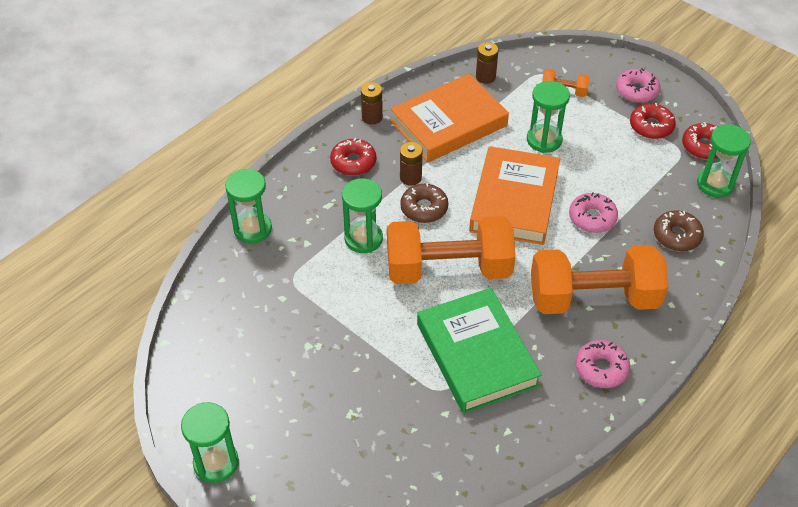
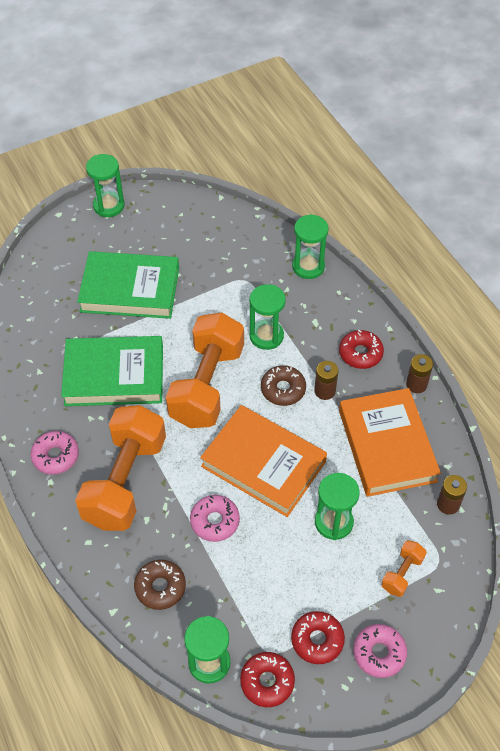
camera: 110 degrees right, 5 degrees up
(350, 384) = (130, 289): none -> green book

